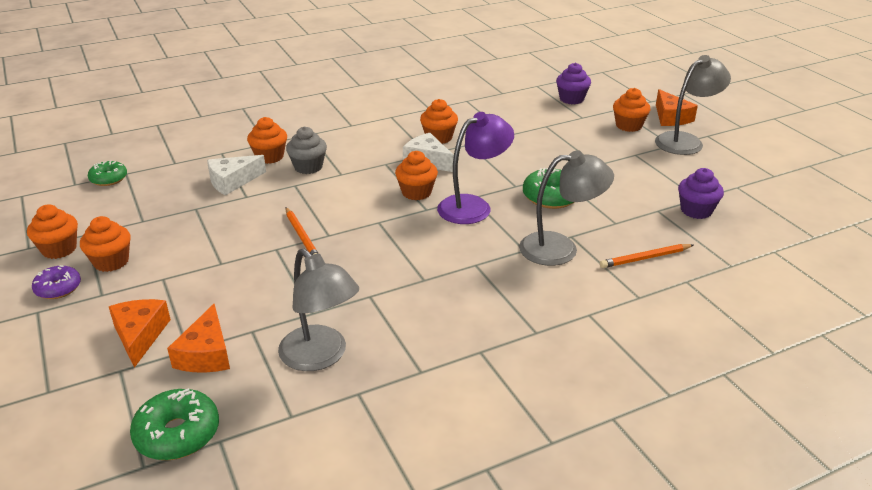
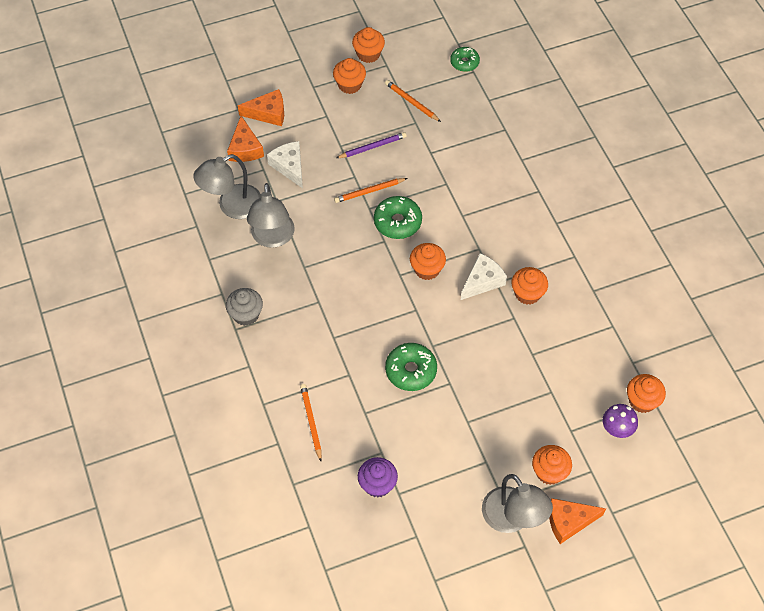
camera: 95 degrees right, 25 degrees up
(58, 288) = (323, 63): purple donut -> none
(160, 212) = (411, 102): none -> orange pencil
(177, 434) = (181, 143): green donut -> green donut (397, 222)
(206, 354) = (245, 148): orange cheese -> orange cheese turned 105 degrees counterclockwise
(229, 237) = (372, 147): none -> purple pencil
(232, 181) = (455, 141): white cheese -> white cheese (289, 166)
(269, 157) = (496, 163): orange cupcake -> orange cupcake (642, 401)
(308, 167) = (476, 192): grey cupcake -> grey cupcake (246, 314)
(473, 206) = (401, 309): purple lamp -> none
(560, 248) = (332, 363): grey lamp -> grey lamp (272, 238)
(571, 99) = (617, 429): purple cupcake -> purple mushroom

